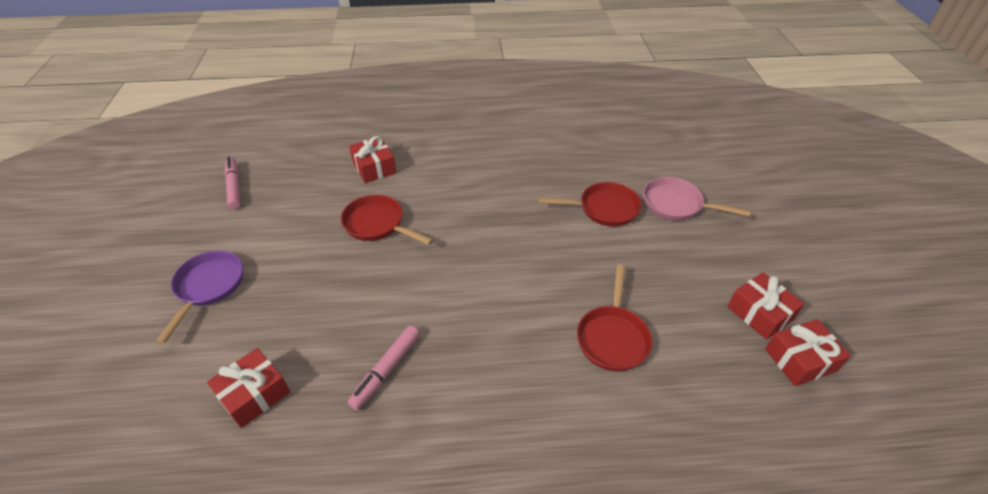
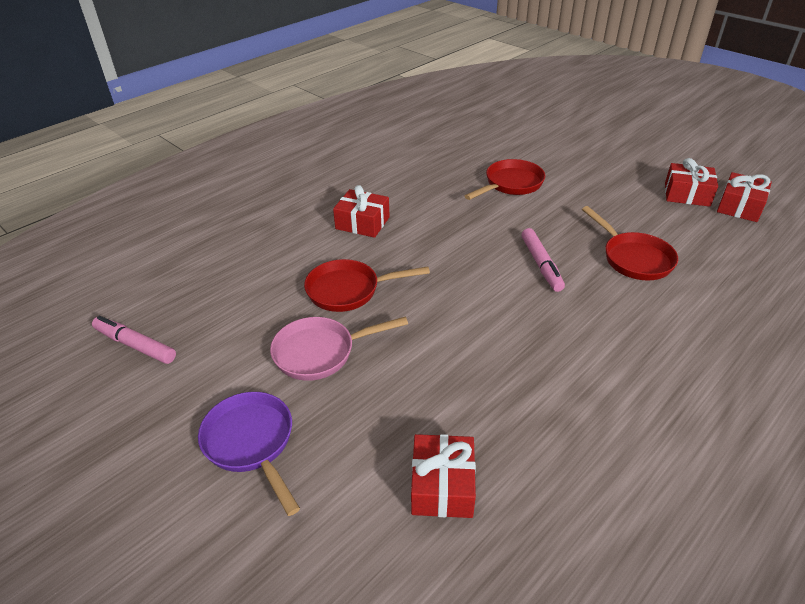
camera: 40 degrees left, 5 degrees down
(374, 167) = (274, 250): red gift -> red gift (362, 223)
(386, 370) = (522, 384): pink marker -> pink marker (541, 265)
(676, 205) = (552, 158): pink pan -> pink pan (320, 352)

